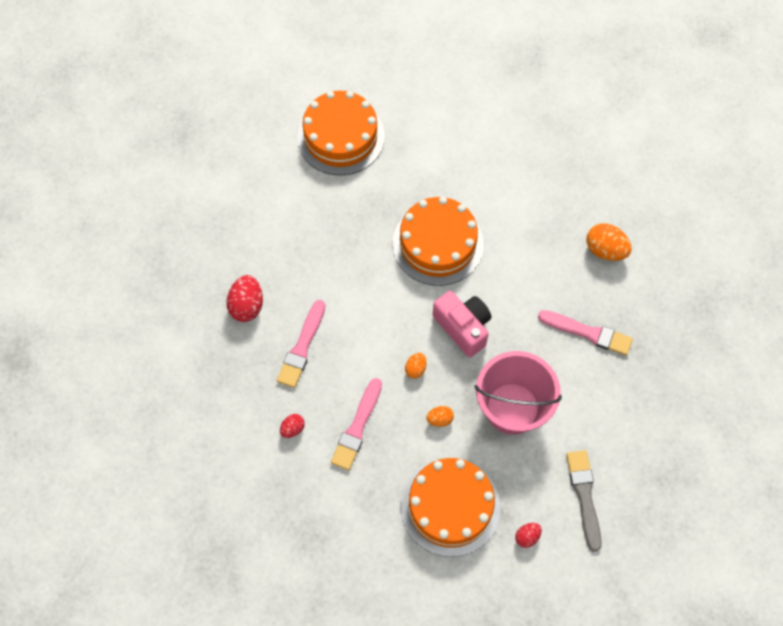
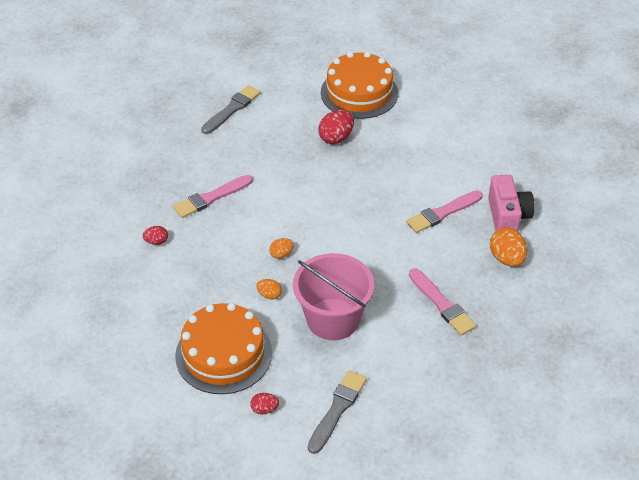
camera: 35 degrees right, 20 degrees down
(235, 230) = (232, 109): none -> grey brush
(247, 306) = (196, 155): red egg -> red egg (336, 138)
(357, 427) = (203, 266): pink brush -> pink brush (443, 213)
(437, 244) = (372, 188): orange cake -> none
(463, 327) = (342, 248): pink camera -> pink camera (507, 217)

